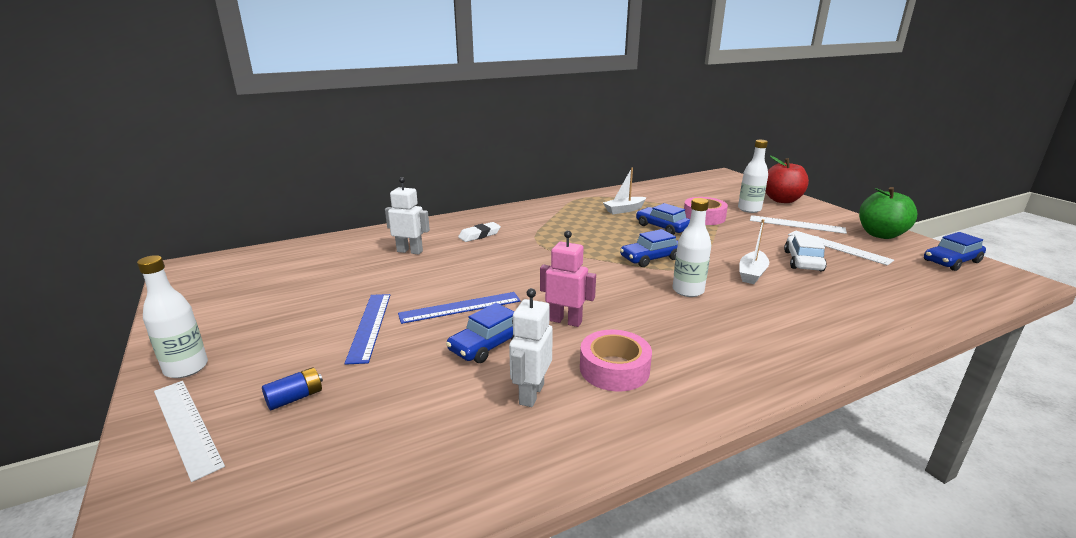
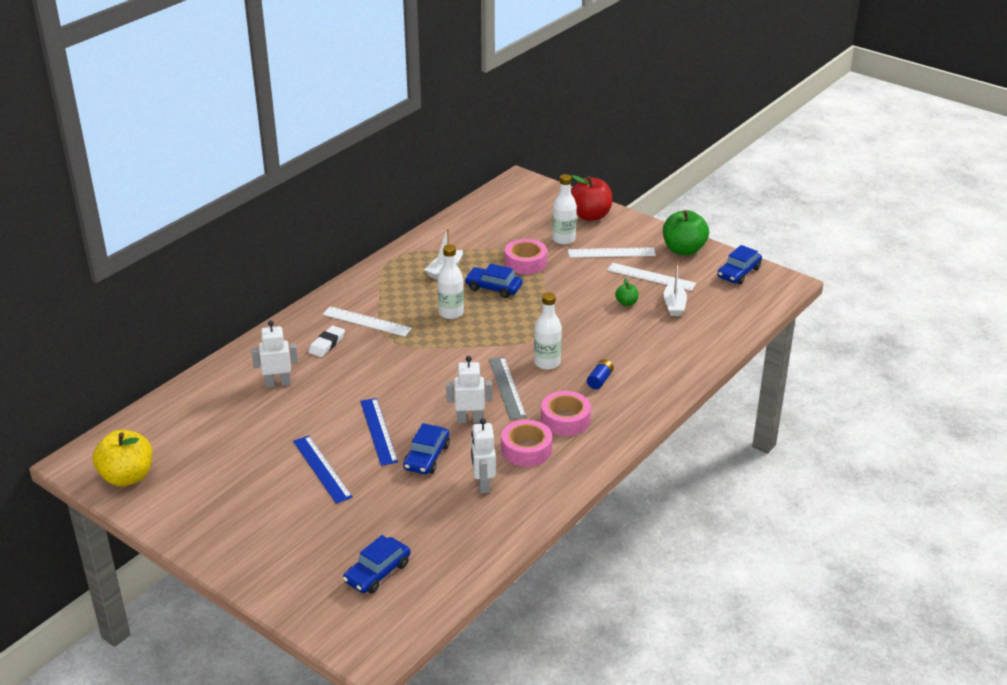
camera: 25 degrees left, 10 degrees up
(186, 368) = (220, 542): white bottle -> white bottle (451, 313)
(186, 426) = (276, 574): white ruler -> white ruler (367, 321)
(202, 287) = (127, 477): none -> yellow apple
(295, 398) = (327, 536): blue battery -> blue battery (600, 380)
(460, 307) = (378, 431): blue ruler -> blue ruler turned 60 degrees counterclockwise
(565, 321) = (469, 420): pink robot -> white robot
(628, 302) = (507, 387): none -> grey ruler
(651, 258) = (501, 333): blue car -> blue car (377, 572)
(683, 349) = (565, 419): none -> pink tape
(752, 273) = (590, 329): white boat -> white boat (674, 305)
(803, 261) = (626, 303): white car -> green apple

